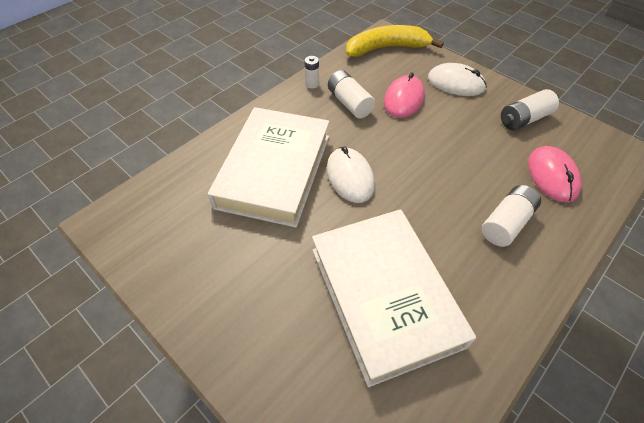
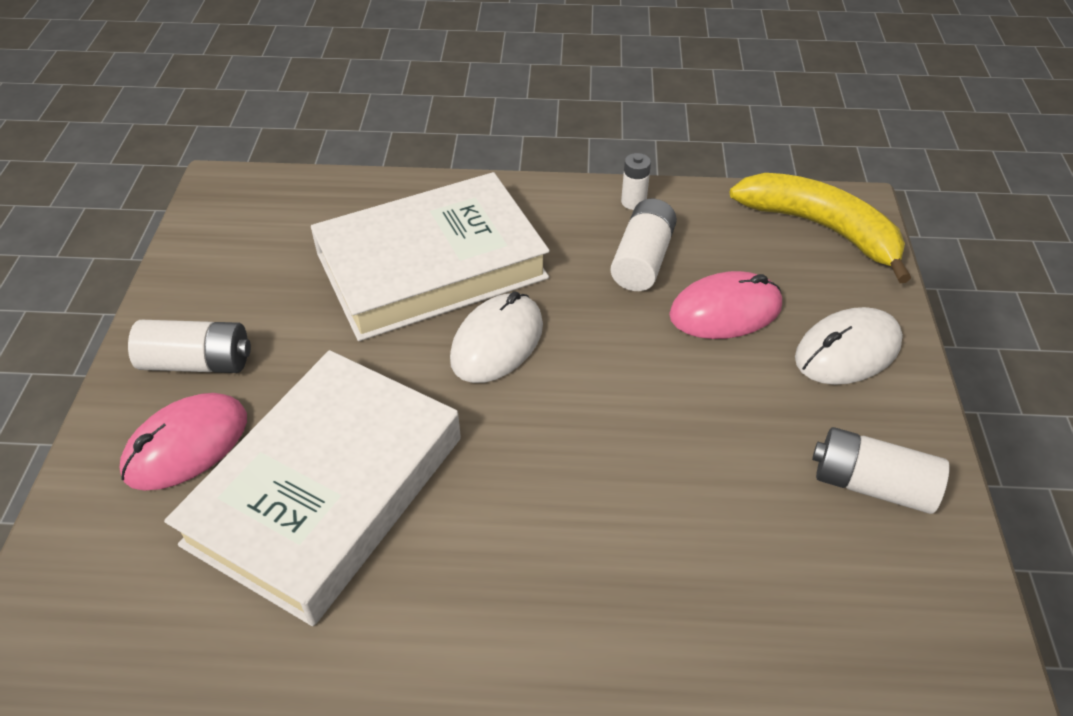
camera: 50 degrees right, 5 degrees down
(456, 83) = (847, 351): white mouse -> white mouse turned 75 degrees clockwise
(506, 223) = (591, 570): white battery -> white battery (197, 362)
(552, 176) = (770, 588): pink mouse -> pink mouse (186, 445)

